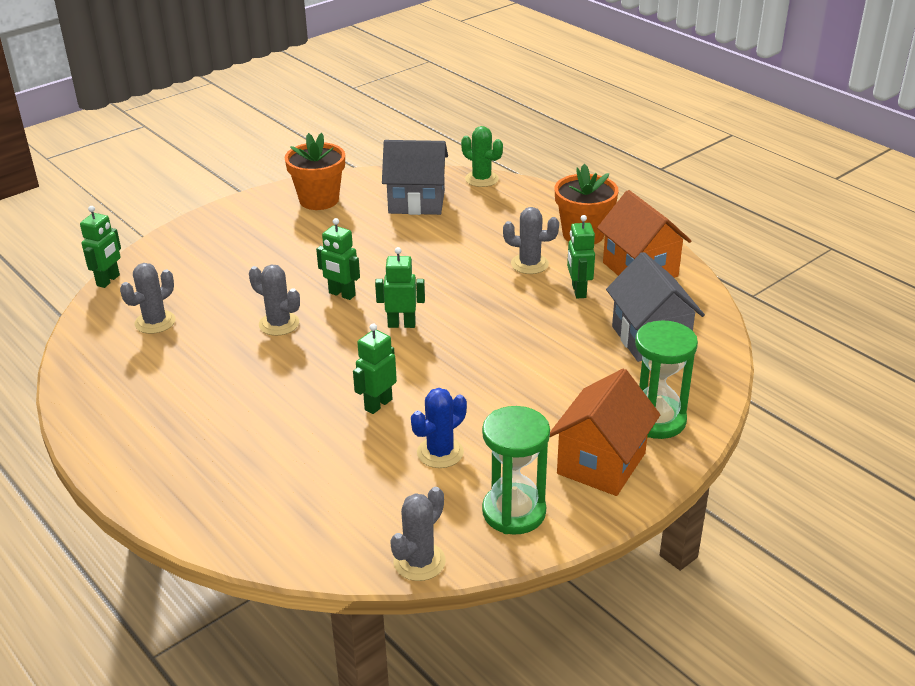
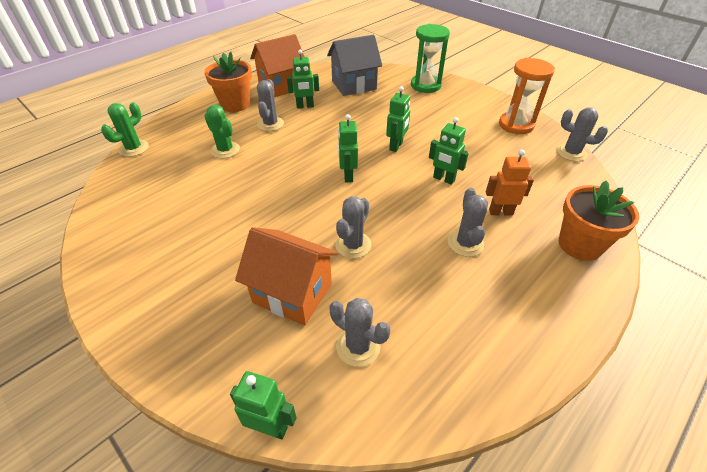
camera: 95 degrees left, 10 degrees up
(253, 405) = (465, 243): none -> grey cactus
(298, 445) = (500, 212): none -> orange robot
(319, 200) = (129, 247): orange flower pot -> orange flower pot (580, 245)
(341, 294) = (306, 211): green robot -> green robot (396, 146)
(417, 202) = (160, 181): grey house -> none
(440, 452) = (480, 151): blue cactus -> none
(471, 235) = (225, 150): none -> green cactus
(514, 512) = (516, 125): green hourglass -> orange hourglass
(601, 463) = (466, 100): orange house -> orange house (292, 293)

